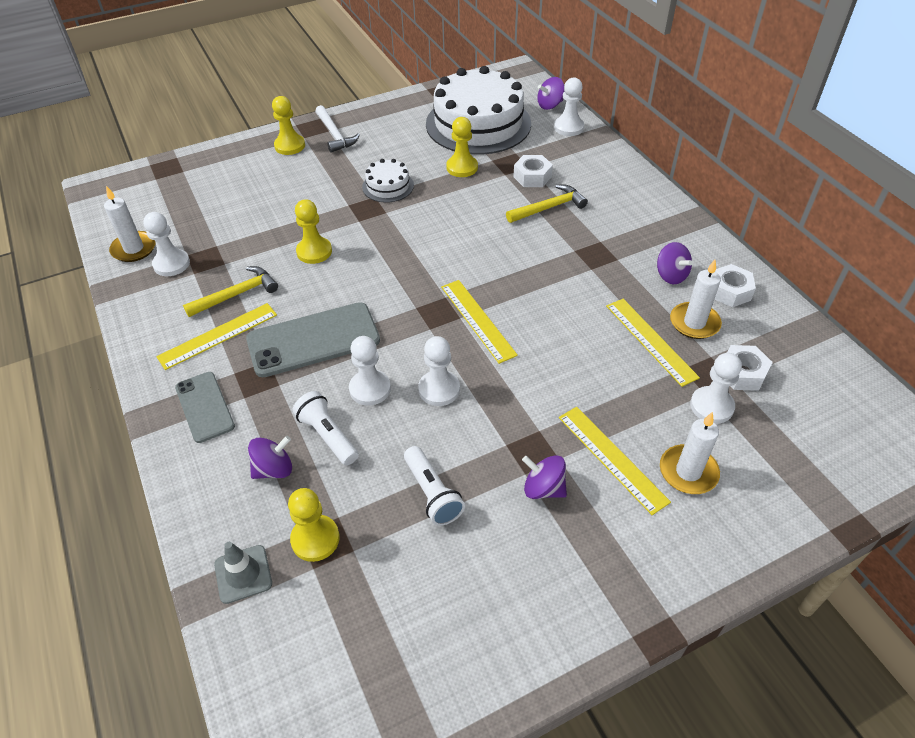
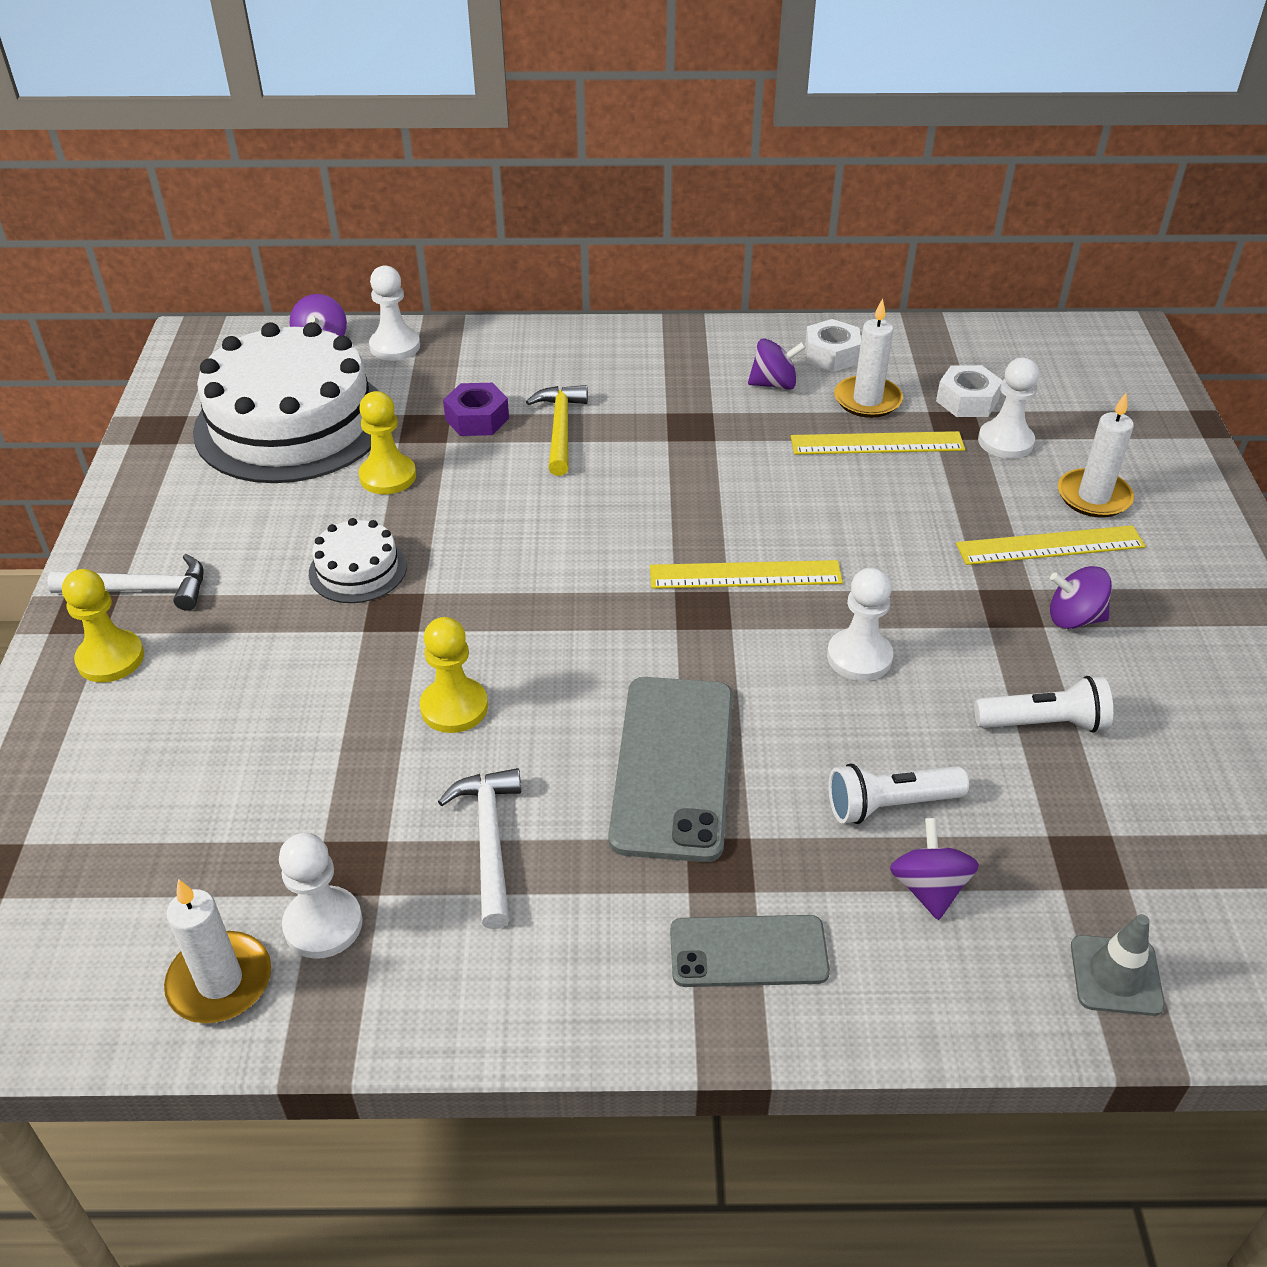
camera: 65 degrees left, 5 degrees down
(218, 336) = (582, 893): yellow ruler -> none
(237, 294) = (490, 841): yellow hammer -> white hammer
(315, 539) = (1079, 872): yellow pawn -> none
(370, 389) = (819, 730): white pawn -> none
(532, 177) = (477, 419): white nut -> purple nut
(543, 488) = (1074, 618): purple spinning top -> purple spinning top turned 45 degrees clockwise

